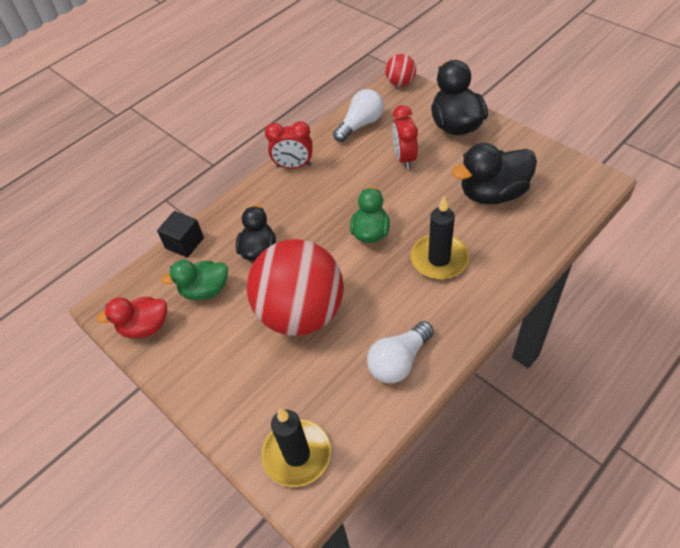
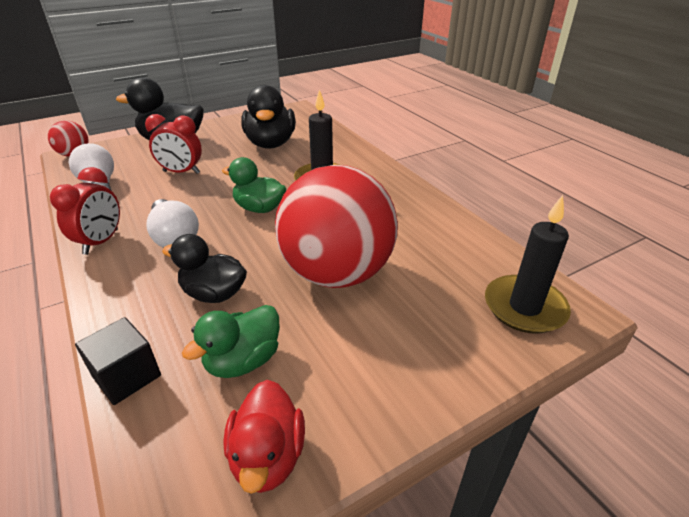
camera: 80 degrees left, 15 degrees down
(205, 290) = (243, 361): green duck -> green duck turned 45 degrees clockwise
(399, 361) = (426, 221): white light bulb -> white light bulb (174, 237)

